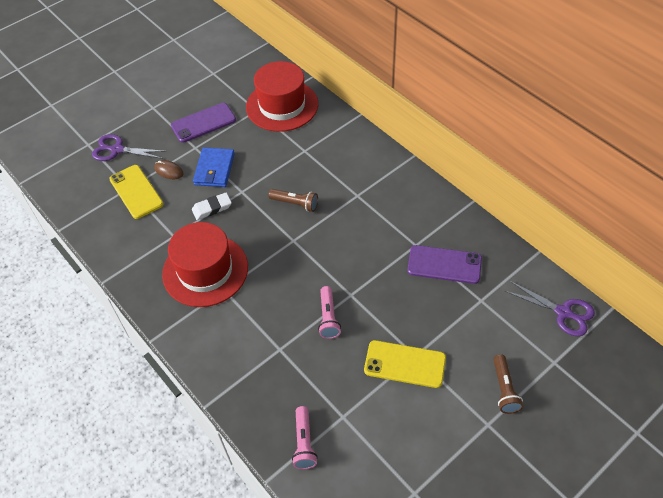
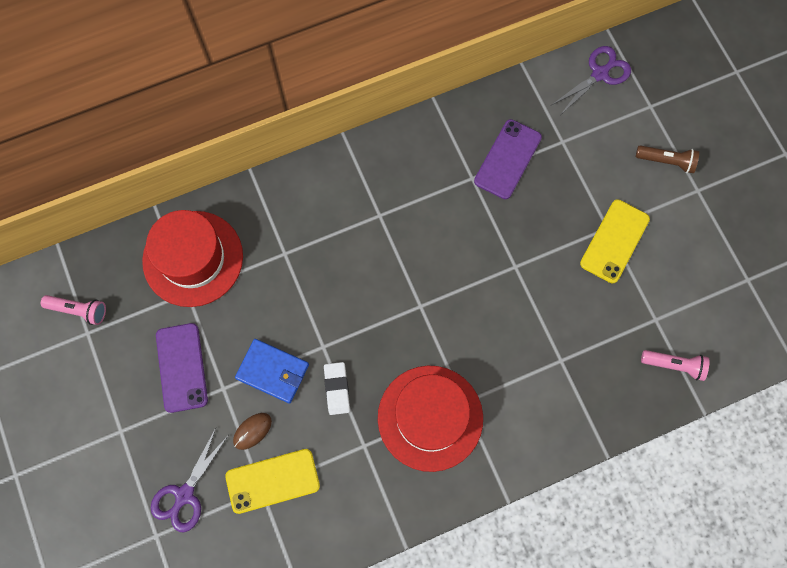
camera: 75 degrees left, 20 degrees up
(295, 204) = (366, 288): brown flashlight -> none
(328, 317) = (537, 298): pink flashlight -> pink flashlight (78, 310)

